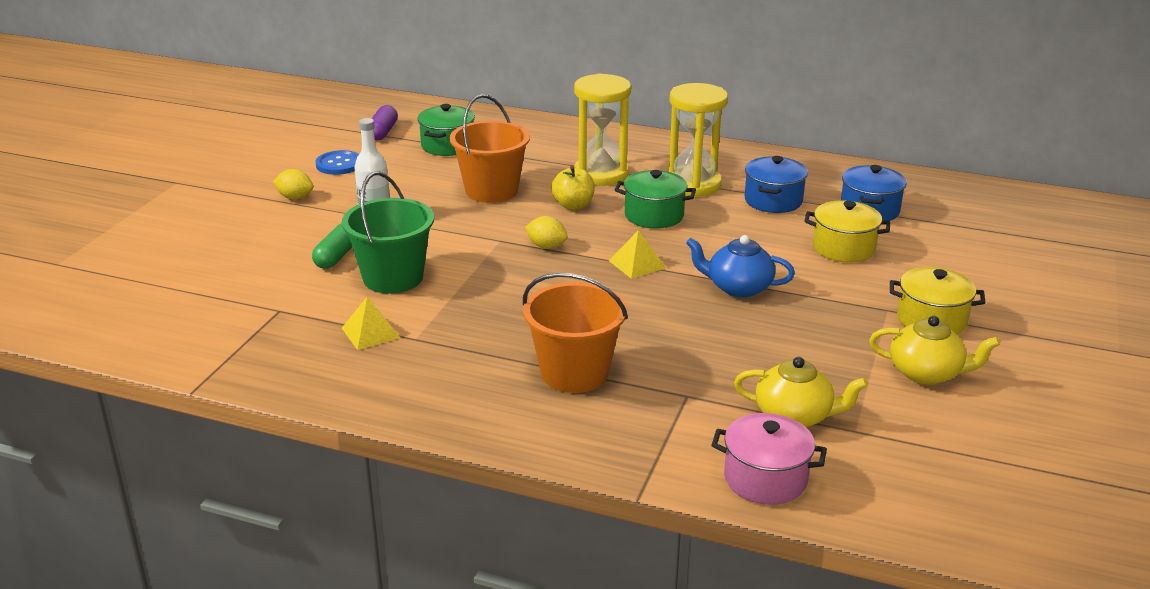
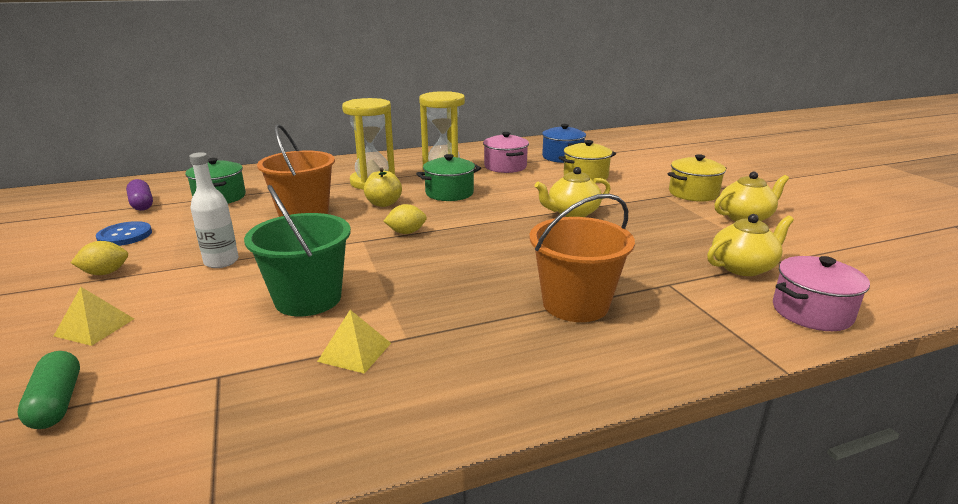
camera: 40 degrees left, 5 degrees down
(336, 256) = (222, 303): green capsule -> green capsule (56, 403)
(637, 264) = (488, 221): yellow pyramid -> yellow pyramid (94, 327)
(738, 287) = (572, 213): blue teapot -> yellow teapot
(773, 201) = (505, 166): blue pot -> pink pot

